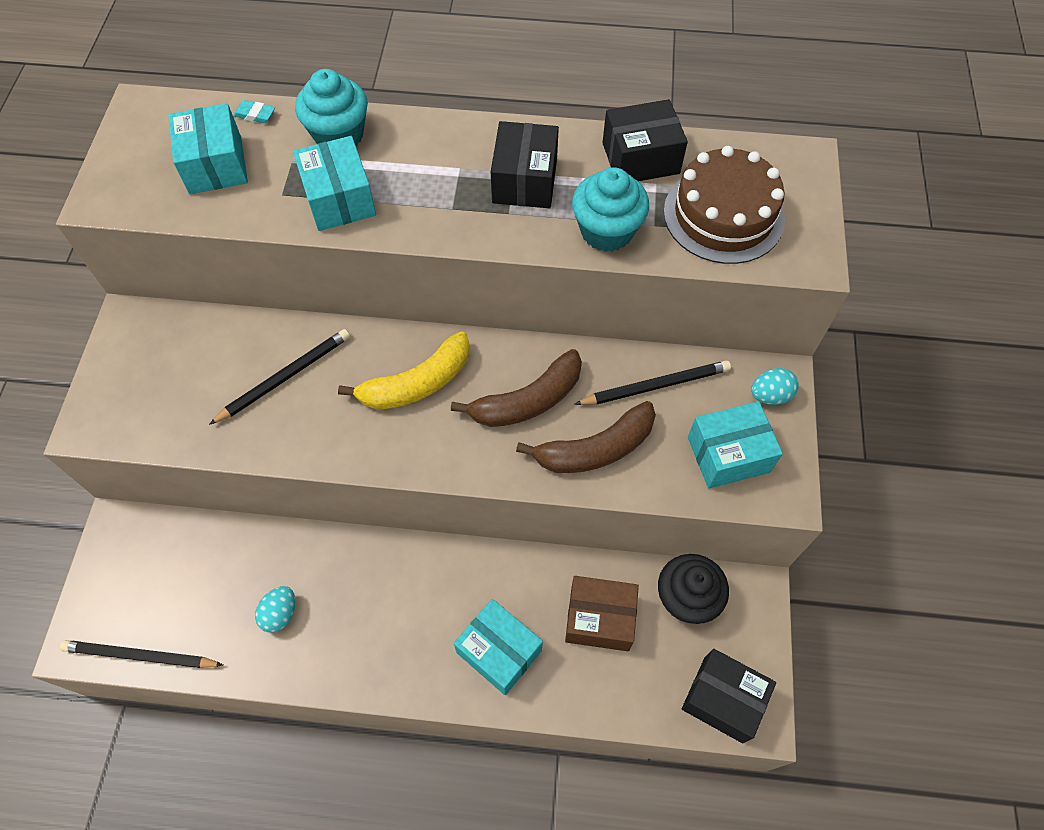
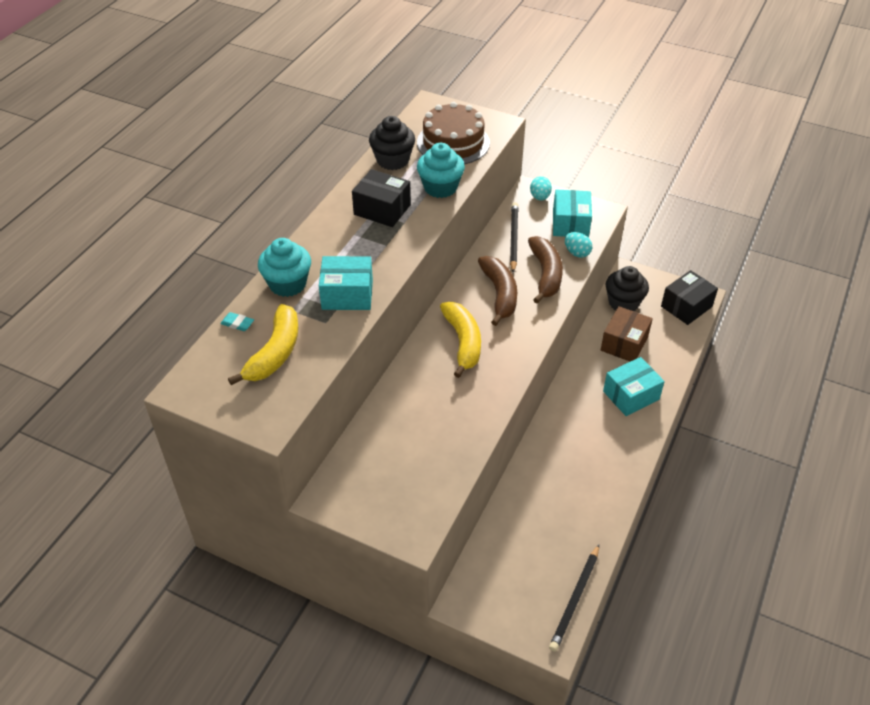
camera: 70 degrees left, 15 degrees down
(215, 165) = (275, 353): turquoise box -> yellow banana
(255, 114) = (237, 323): turquoise eraser -> turquoise eraser turned 75 degrees clockwise
(280, 613) = (569, 506): turquoise egg -> turquoise egg (577, 253)
(285, 377) = (425, 410): black pencil -> none
(640, 158) = (392, 160): black box -> black cupcake

